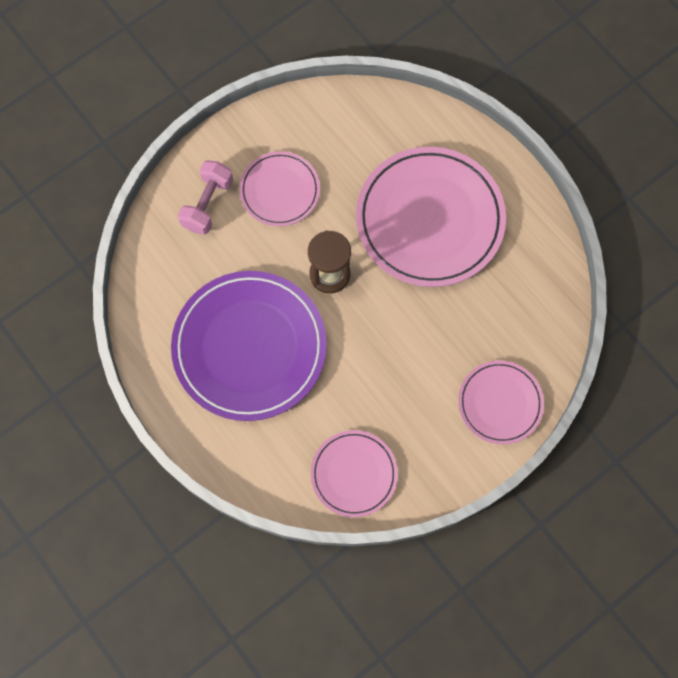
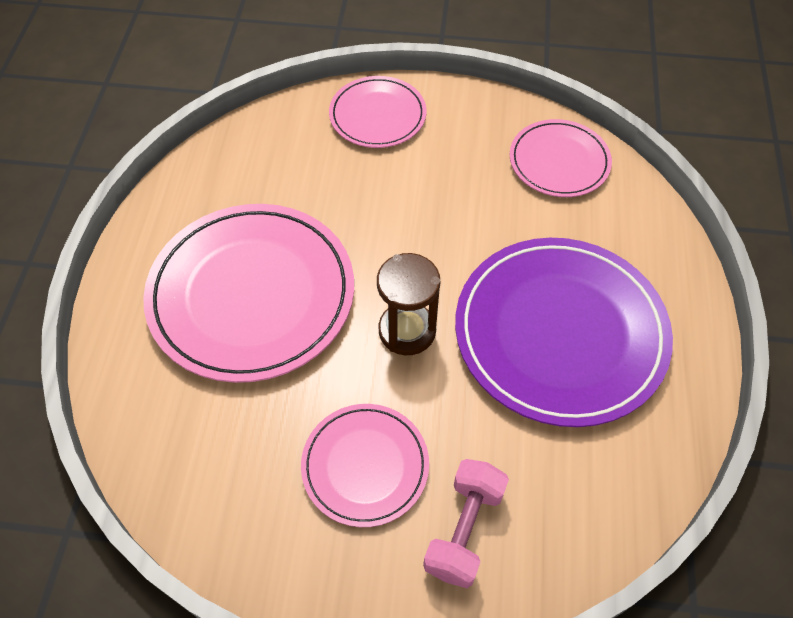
camera: 135 degrees left, 15 degrees down
(208, 204) = (464, 529): pink dumbbell -> pink dumbbell turned 45 degrees counterclockwise

